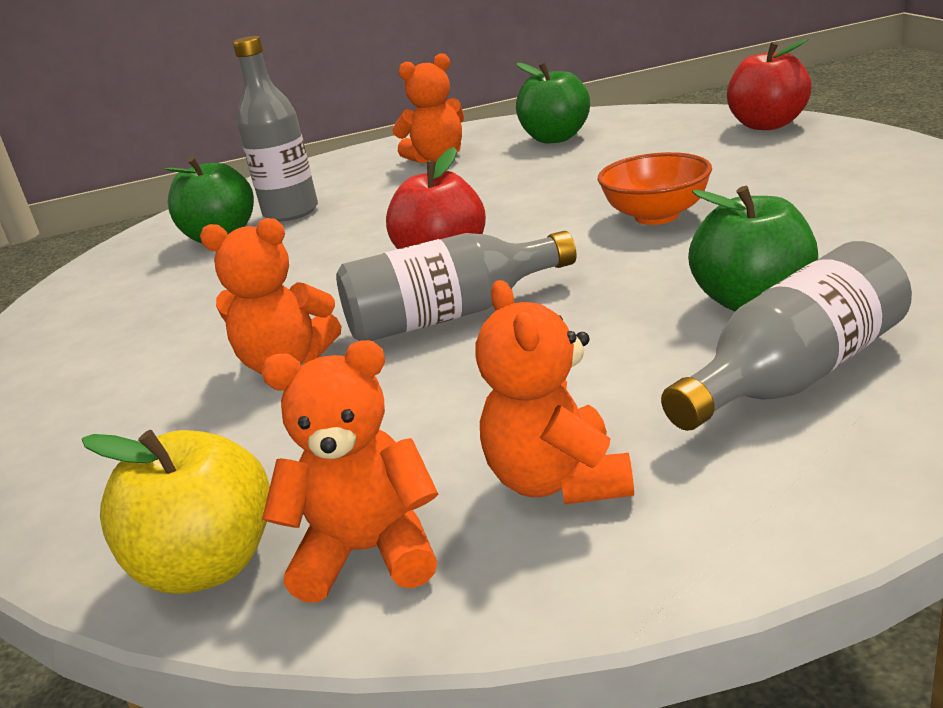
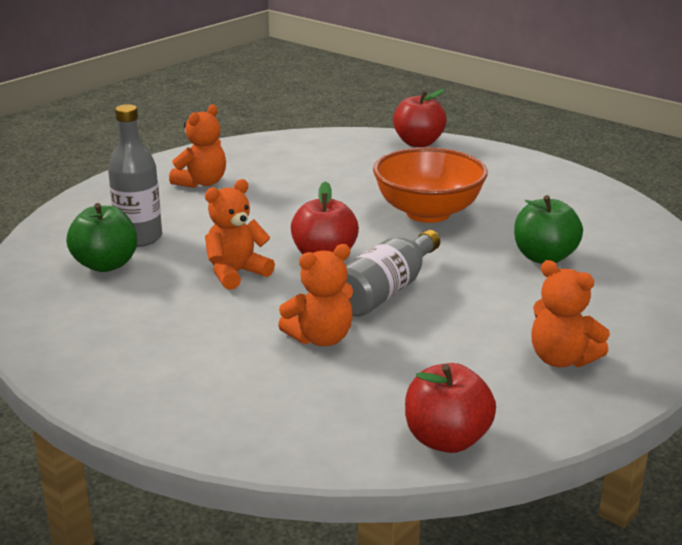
camera: 40 degrees left, 0 degrees up
(208, 565) = (446, 439): yellow apple -> red apple
(368, 552) = (517, 410): orange teddy bear -> orange teddy bear (236, 273)
(555, 138) = (278, 160): green apple -> none
(656, 216) = (428, 213): orange bowl -> orange bowl, size x1.58
(796, 375) = (604, 290): grey bottle -> none

